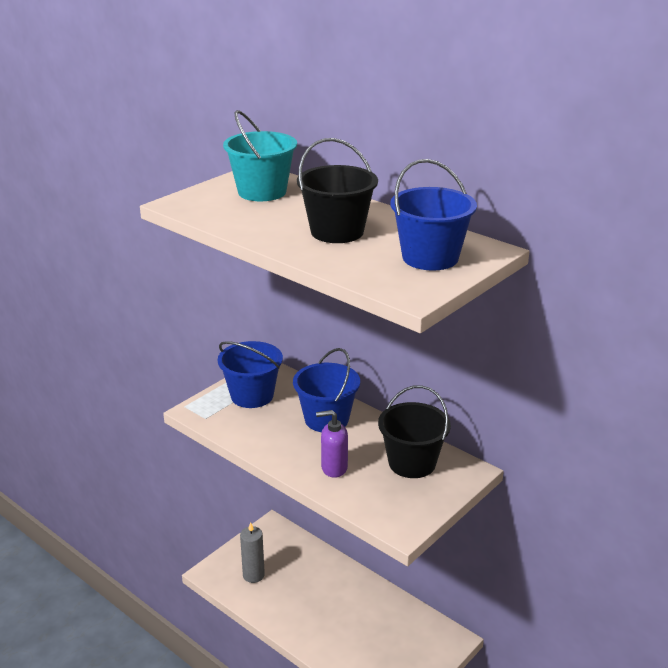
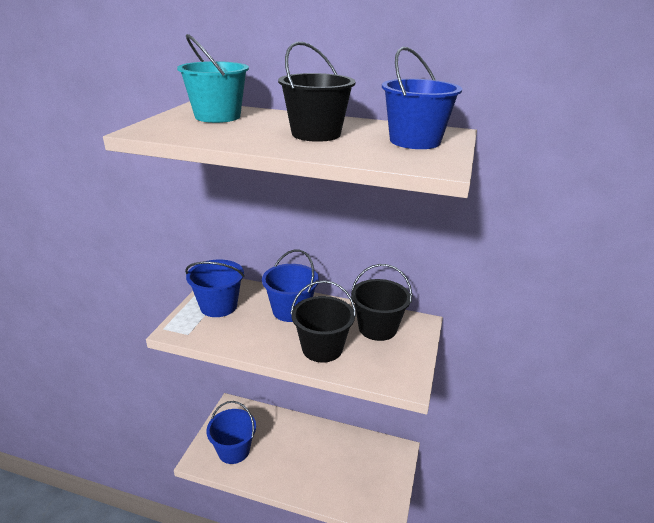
camera: 25 degrees left, 0 degrees up
(253, 575) = (233, 450): grey candle -> blue bucket
(334, 468) = (322, 348): purple soap dispenser -> black bucket

